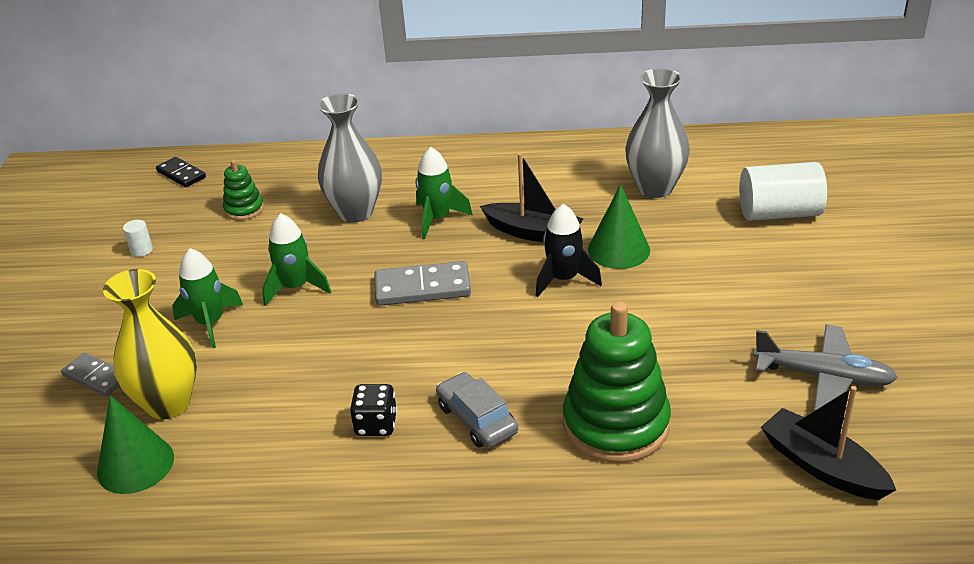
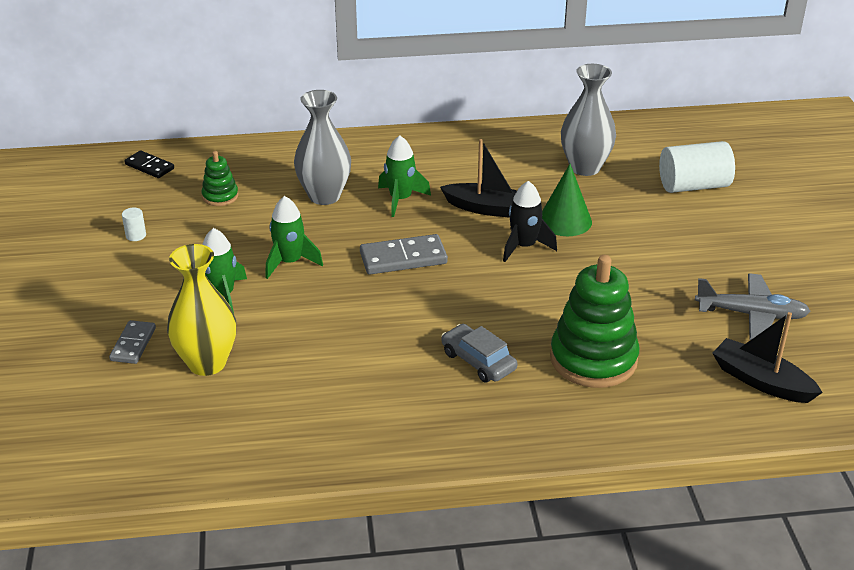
camera: 10 degrees left, 0 degrees up
(96, 377) = (133, 344): grey domino -> grey domino turned 75 degrees clockwise
(135, 464) = (195, 412): green cone -> none
(376, 424) = (394, 370): black dice -> none

